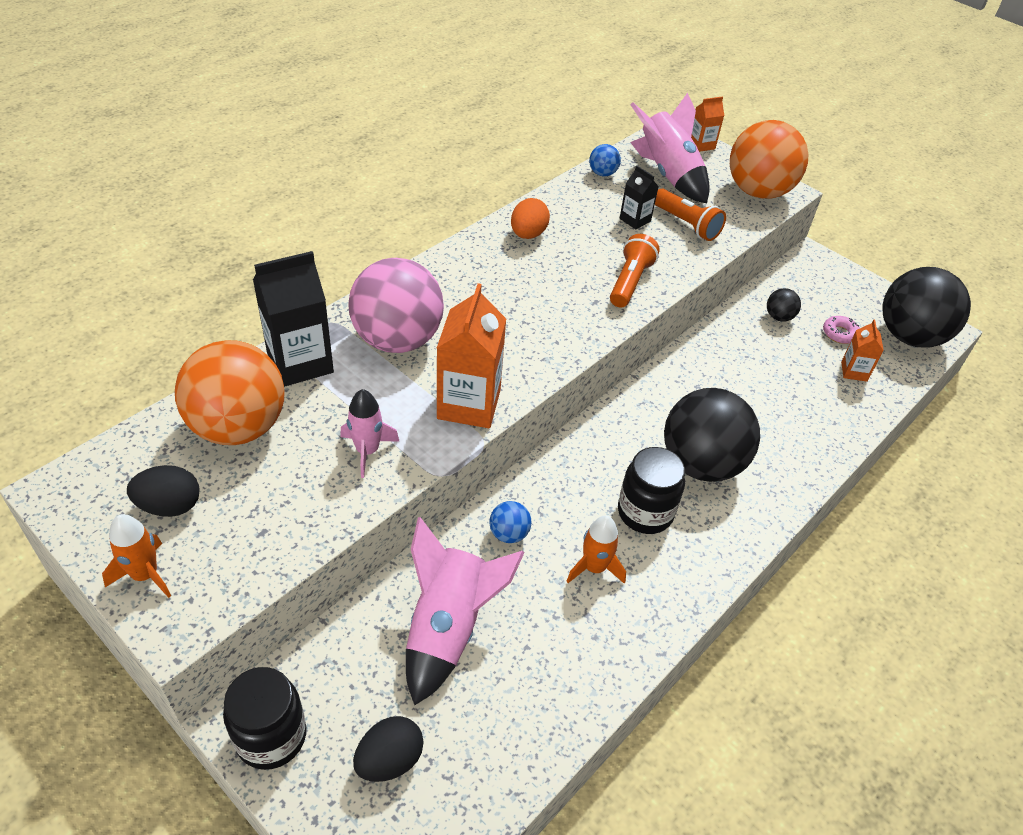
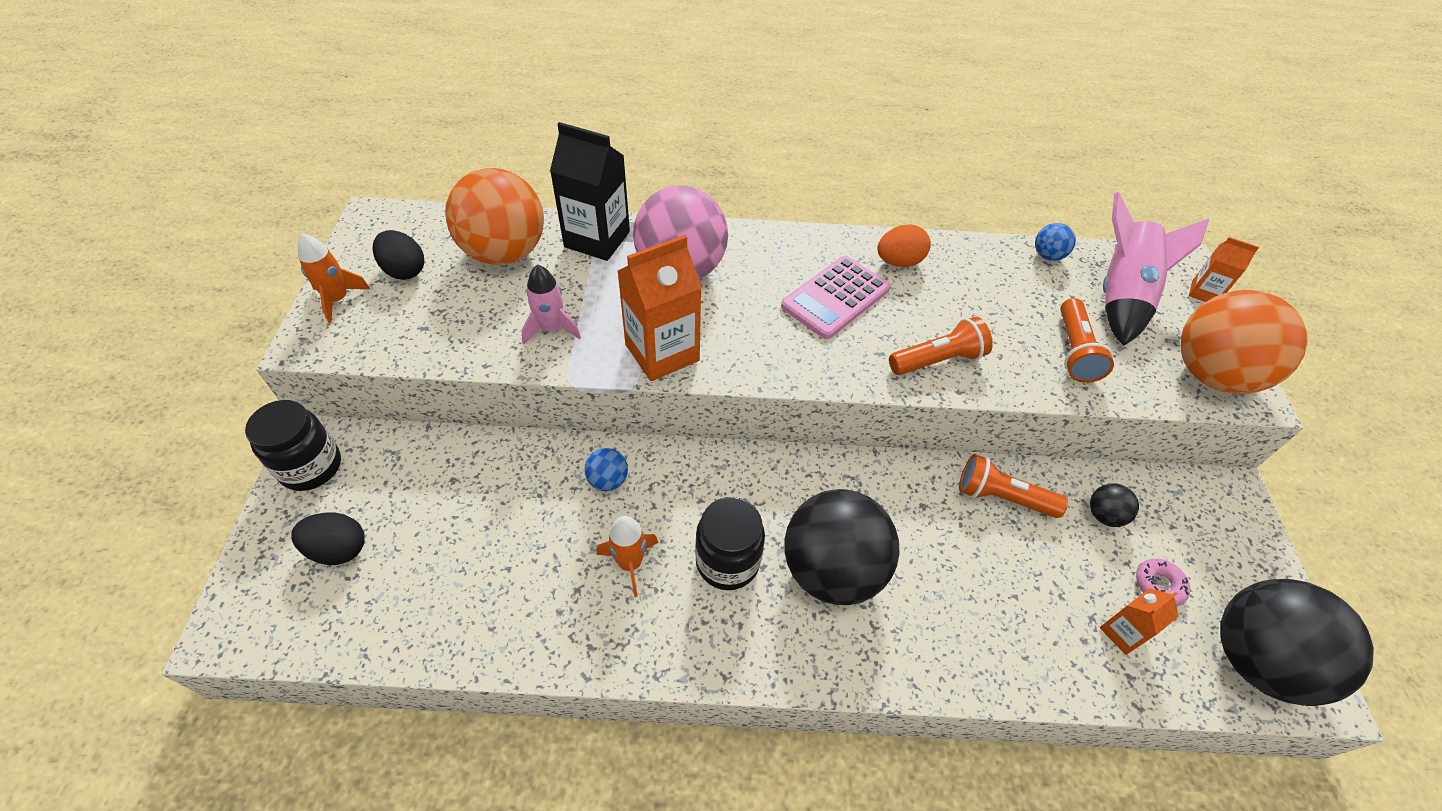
camera: 50 degrees right, 5 degrees up
(449, 627) = (483, 504): pink rocket -> none
(523, 285) = (835, 298): none -> pink calculator
(635, 220) = (1022, 313): black carton -> none
(726, 347) = (1002, 497): none -> orange flashlight

